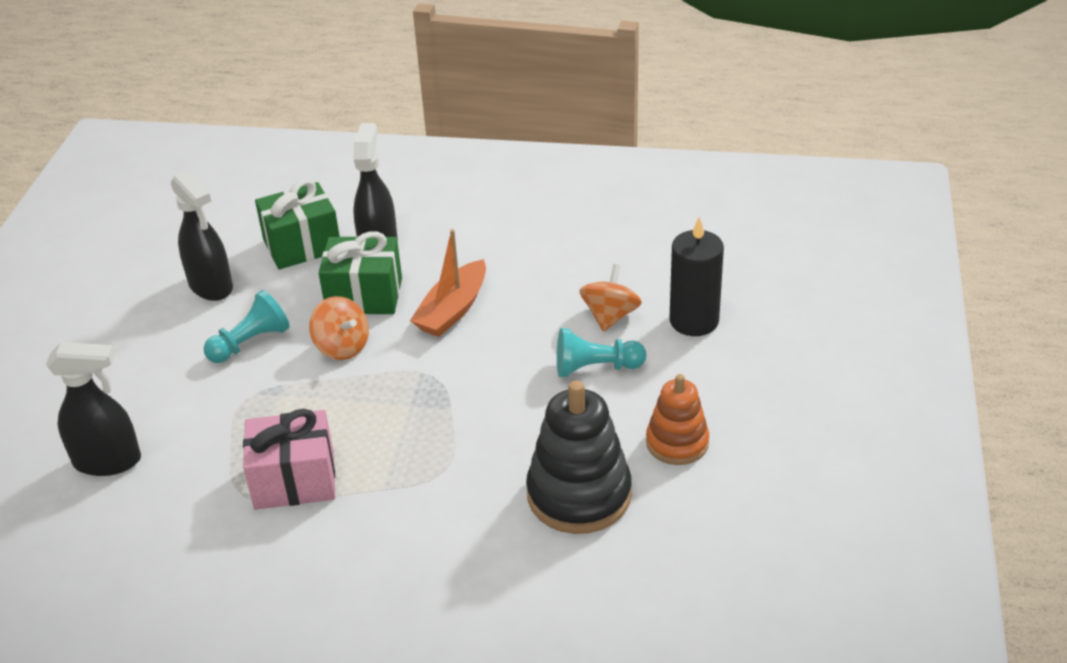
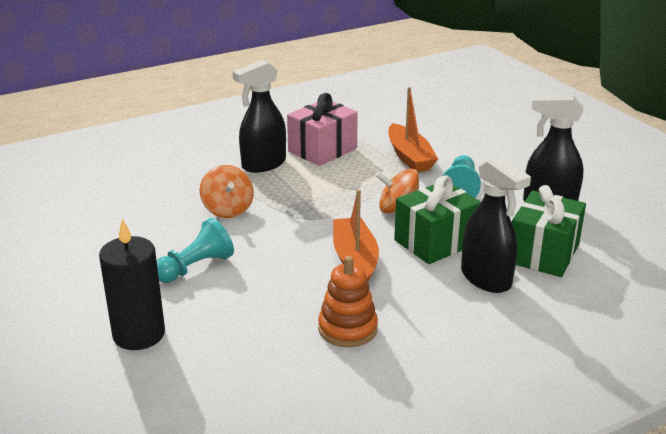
camera: 140 degrees right, 10 degrees down
(108, 461) = (434, 123): black spray bottle -> black spray bottle (263, 164)
(224, 414) = (409, 157): none -> orange boat
(579, 495) = (140, 201): black stacking toy -> none
(610, 316) = (219, 307): orange spinning top -> orange spinning top (228, 210)
(677, 443) = (92, 248): orange stacking toy -> orange stacking toy (347, 329)

